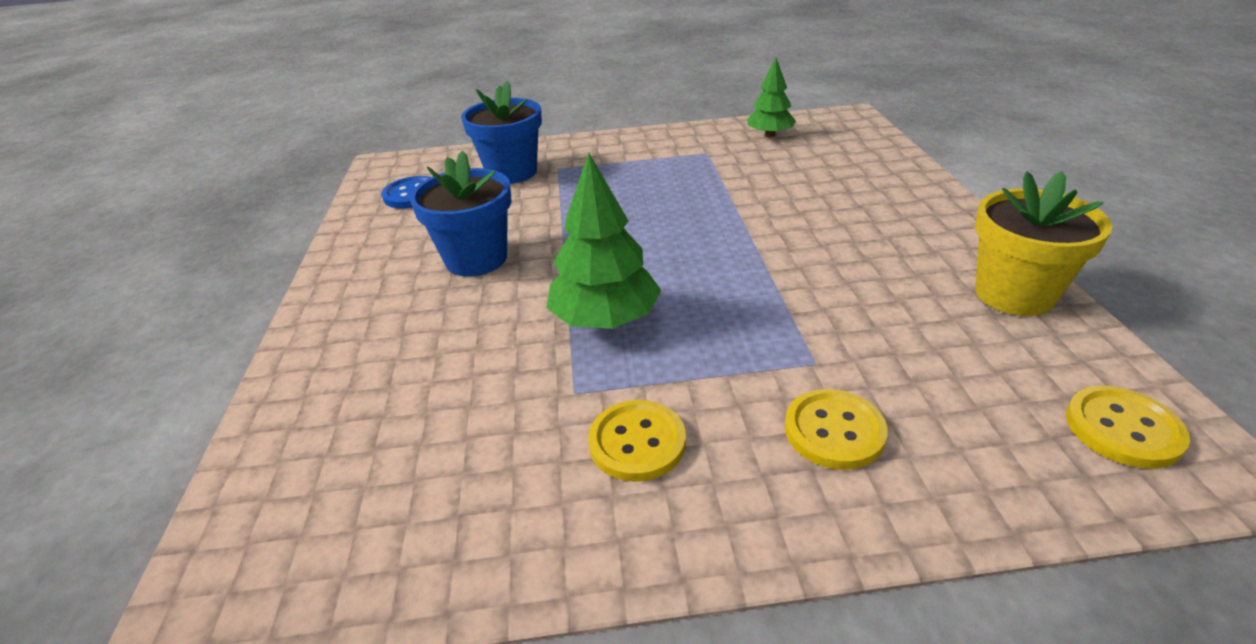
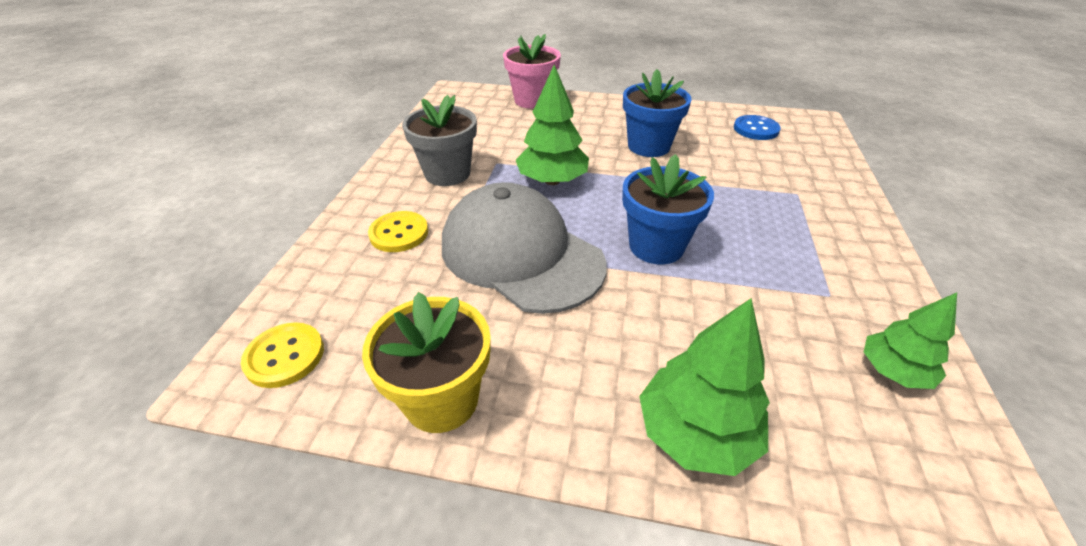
camera: 105 degrees right, 5 degrees up
(295, 419) = (532, 100): none -> pink flower pot
(512, 172) = (790, 170): blue flower pot -> blue flower pot (656, 246)
(637, 442) = (447, 173): yellow button -> grey flower pot
(783, 304) = (521, 254): none -> grey cap
(897, 187) = (696, 433): none -> green tree

